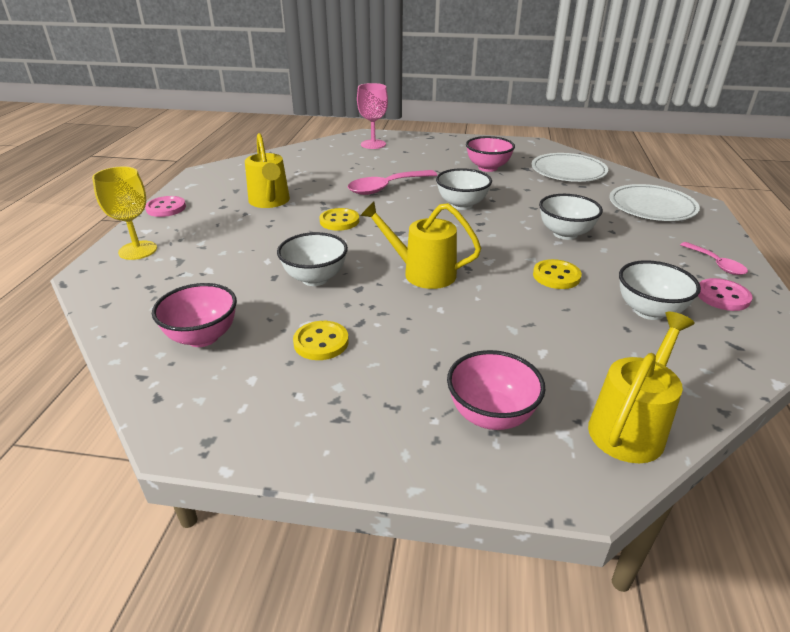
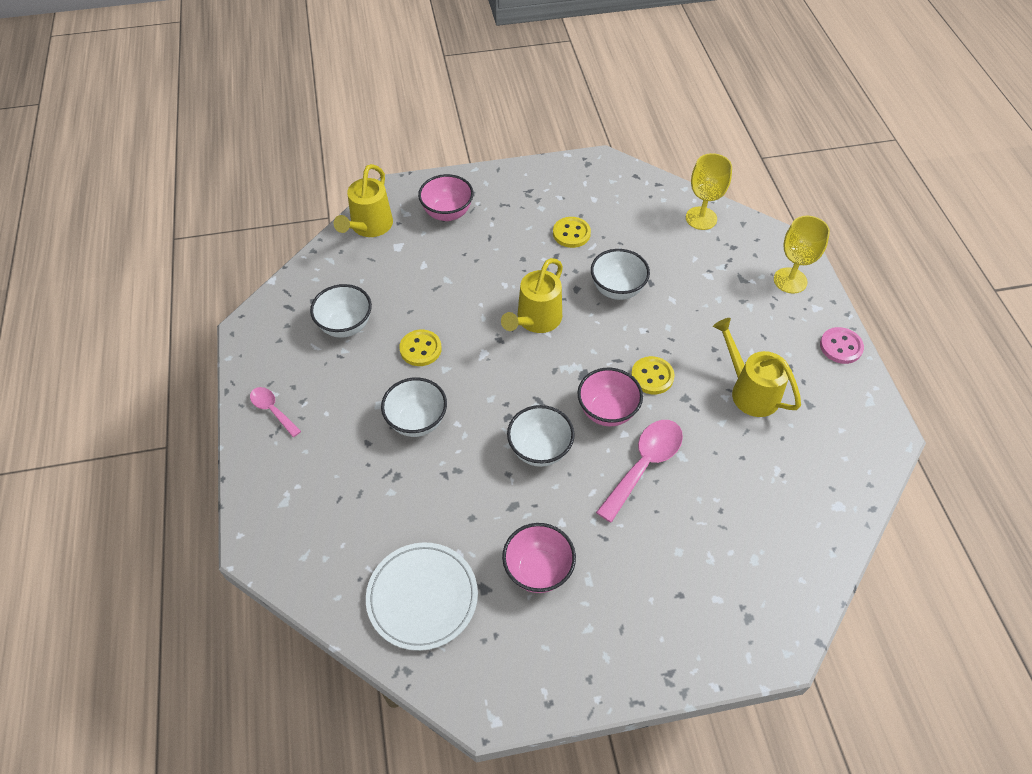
camera: 160 degrees right, 20 degrees up
(144, 320) = (701, 218): none -> yellow goblet
(202, 337) = (650, 217): pink bowl -> pink bowl (607, 411)
(373, 144) = (742, 606): pink goblet -> none
(421, 273) = (535, 321): yellow watering can -> yellow watering can turned 120 degrees clockwise
(652, 206) = (316, 516): white plate -> none
(722, 296) = (281, 361): pink button -> none

